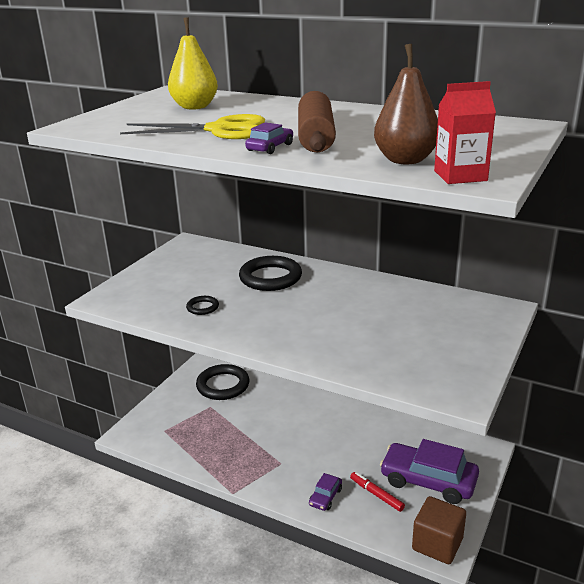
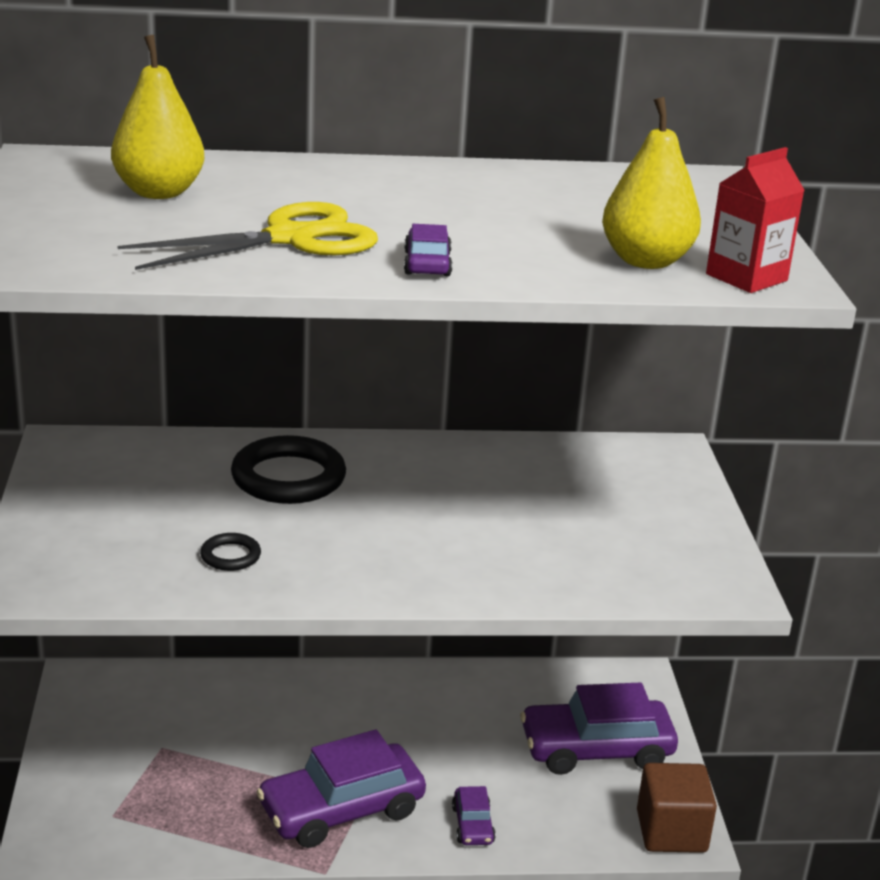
camera: 35 degrees left, 0 degrees up
(223, 385) = (153, 704): black ring -> none
(266, 464) = (341, 809): none -> purple car
(316, 137) = (463, 234): brown rolling pin -> none
(376, 495) = (542, 795): red marker -> none
(405, 160) = (646, 261): brown pear -> yellow pear

